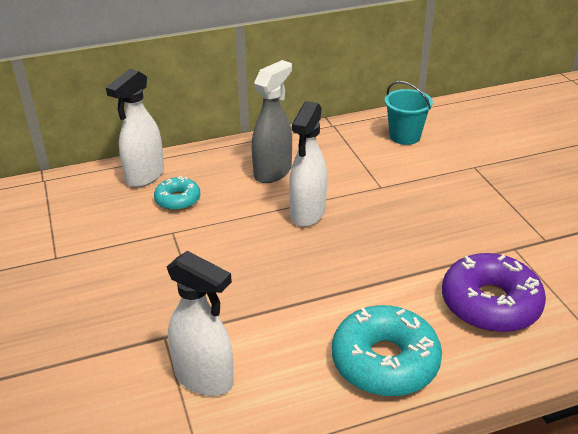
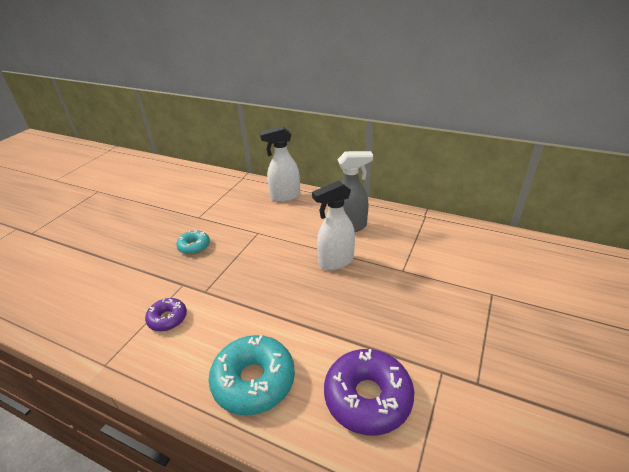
camera: 45 degrees right, 0 degrees up
(178, 200) = (282, 217): turquoise donut -> turquoise donut (194, 246)
(204, 378) = (167, 318): white spray bottle -> purple donut
(404, 136) = (465, 246): turquoise bucket -> none

